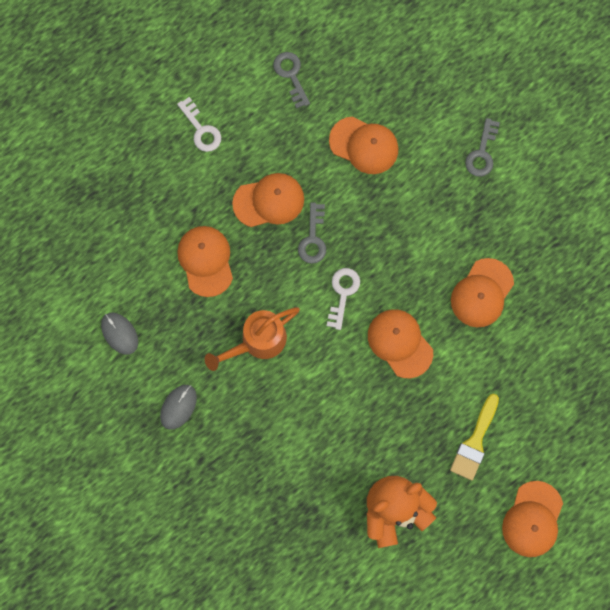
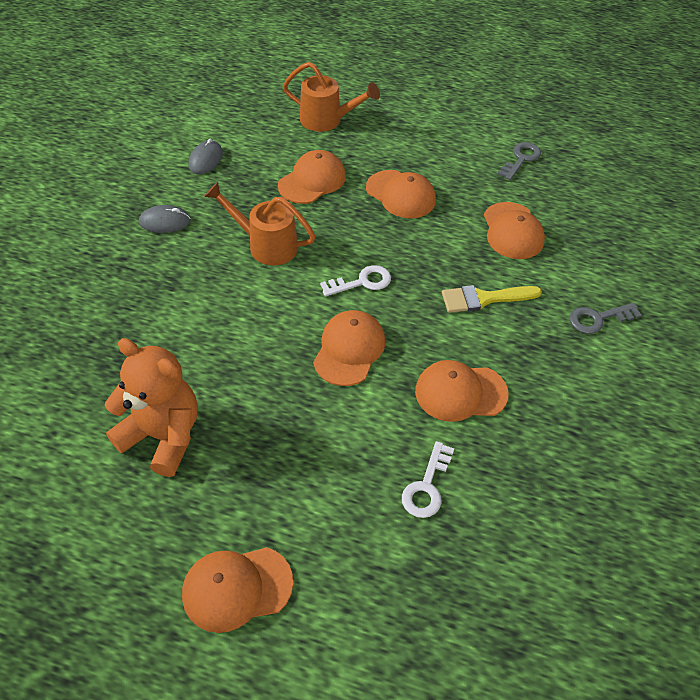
camera: 55 degrees right, 25 degrees down
(134, 199) = (327, 120): none -> orange watering can
(201, 129) = (421, 130): white key -> white key (427, 486)
(313, 238) = (395, 237): grey key -> none
(475, 442) = (292, 472): yellow brush -> yellow brush (484, 298)

